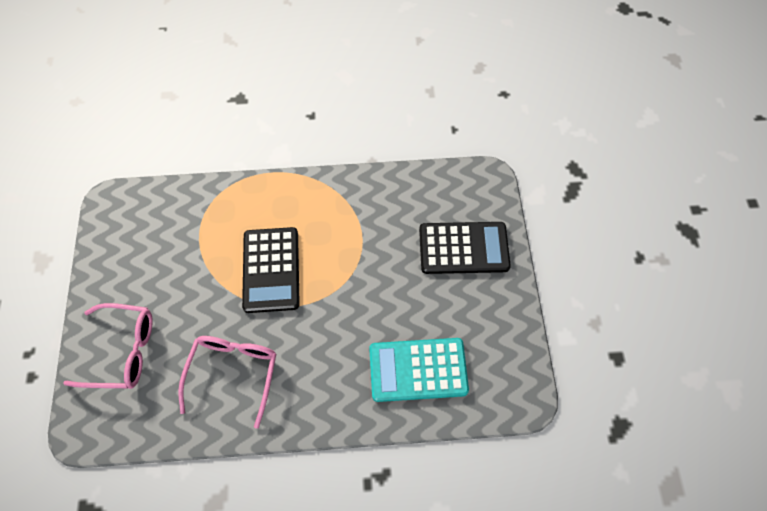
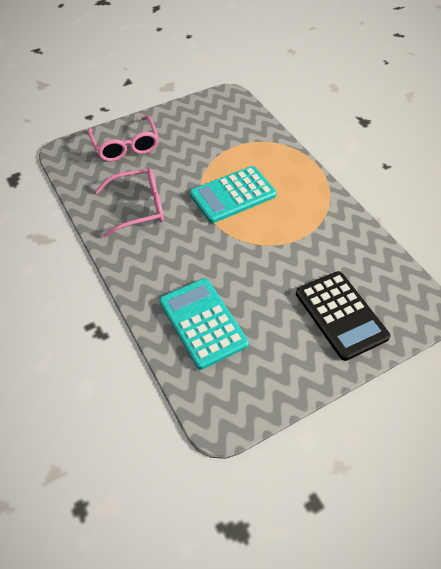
camera: 65 degrees right, 10 degrees down
(271, 270) = (232, 195): black calculator -> turquoise calculator

